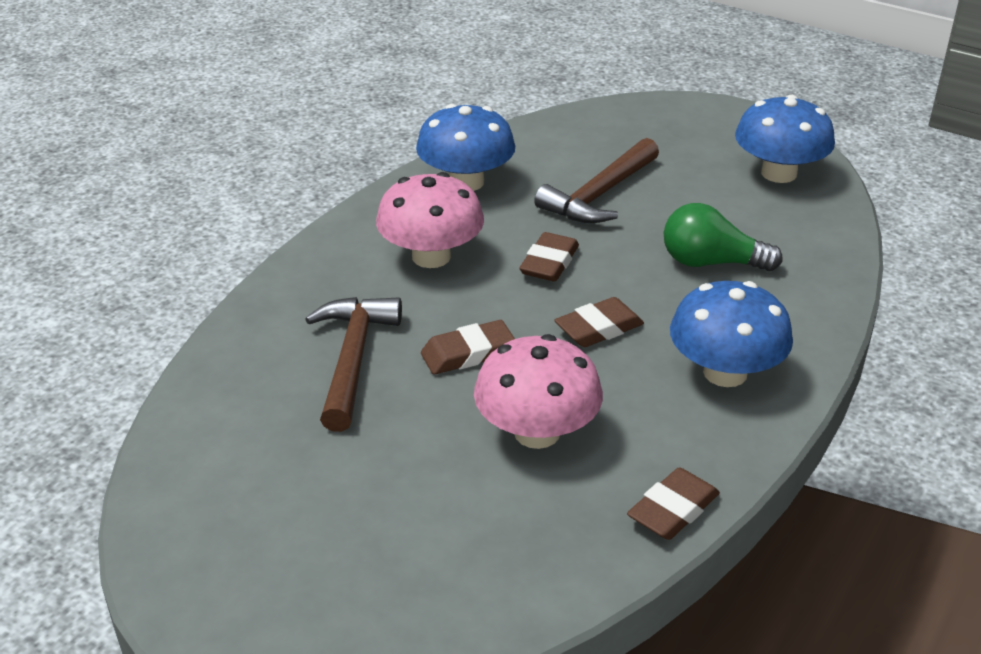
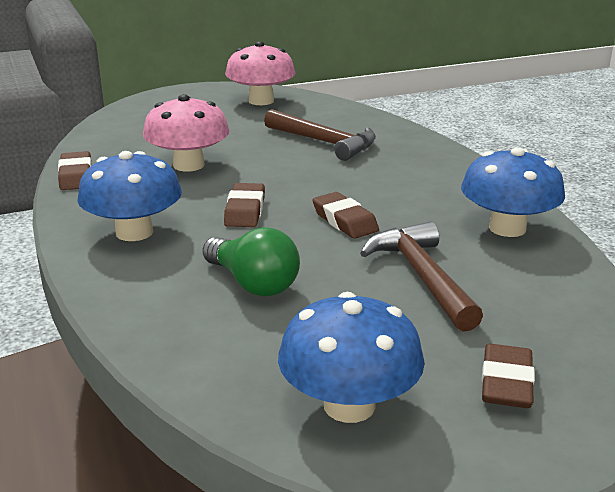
camera: 125 degrees right, 10 degrees down
(431, 256) = (406, 187): pink mushroom -> pink mushroom (261, 101)
(468, 353) = (283, 168): brown eraser -> brown eraser (506, 383)
(711, 262) = (253, 283): green light bulb -> green light bulb turned 90 degrees clockwise

